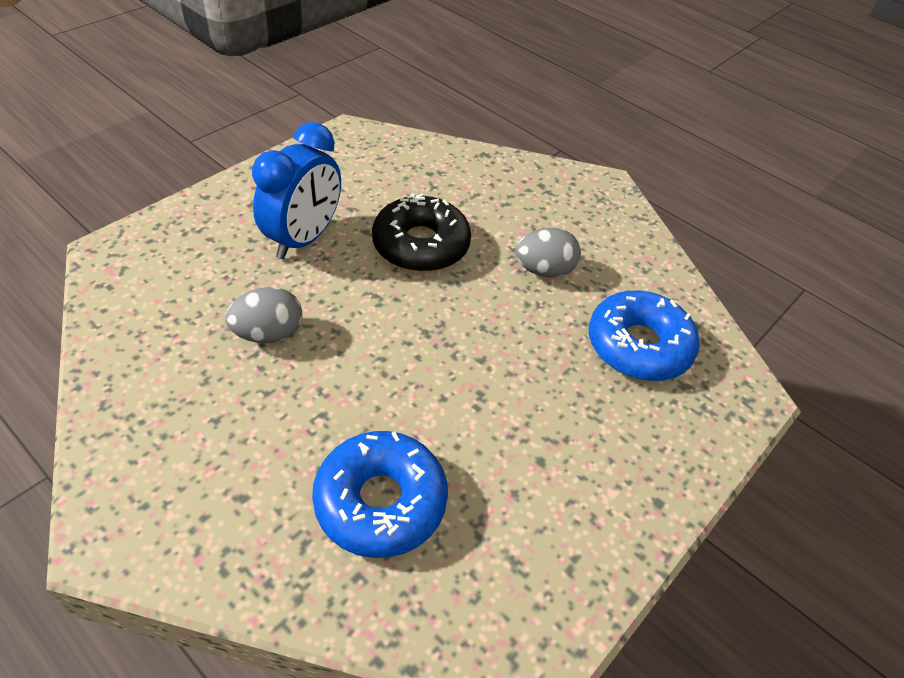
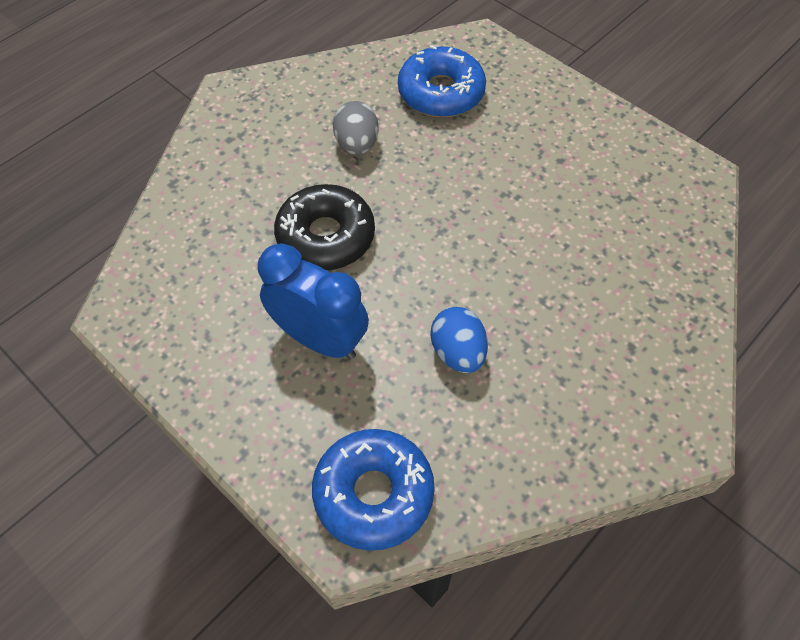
camera: 85 degrees left, 10 degrees up
(268, 334) = (458, 353): grey egg -> blue egg
(380, 502) = (615, 255): blue donut -> blue donut (373, 493)

